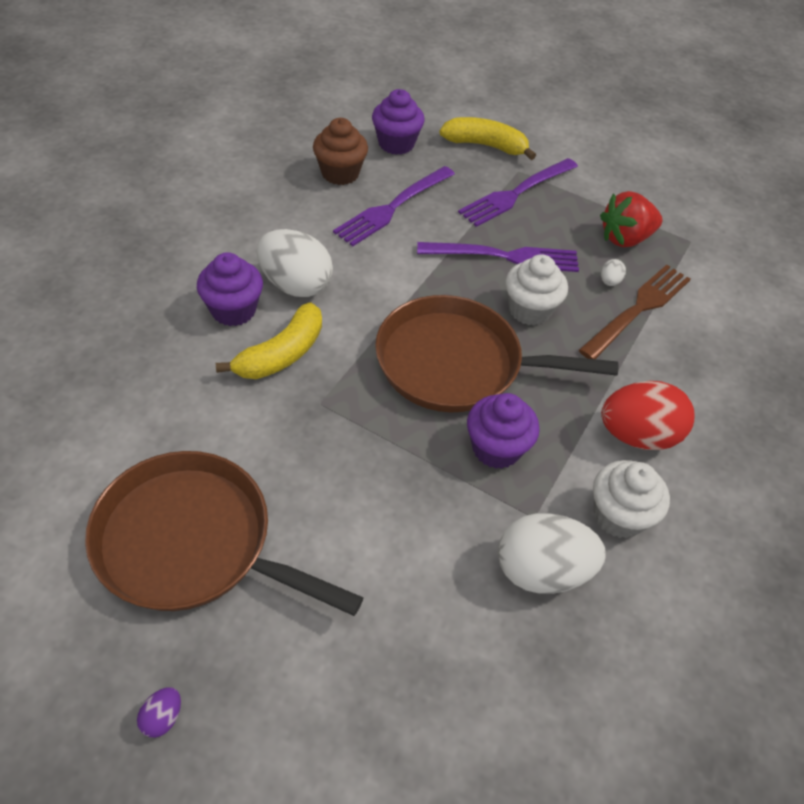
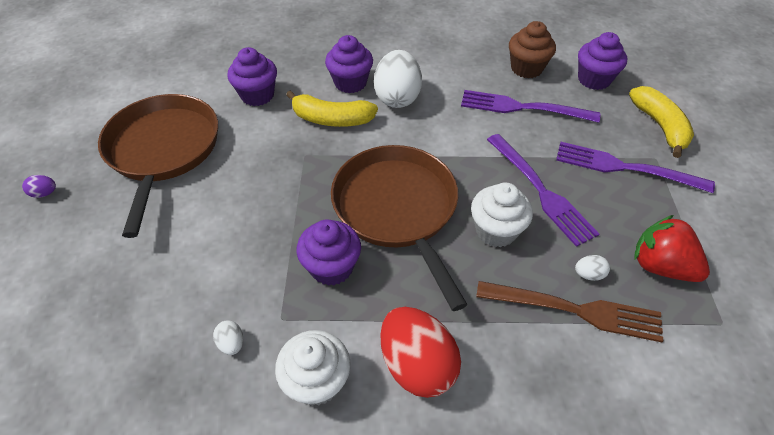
camera: 65 degrees right, 0 degrees up
(173, 404) = (257, 95): none -> purple cupcake
(541, 570) = (232, 343): white egg -> white egg, size x0.41

